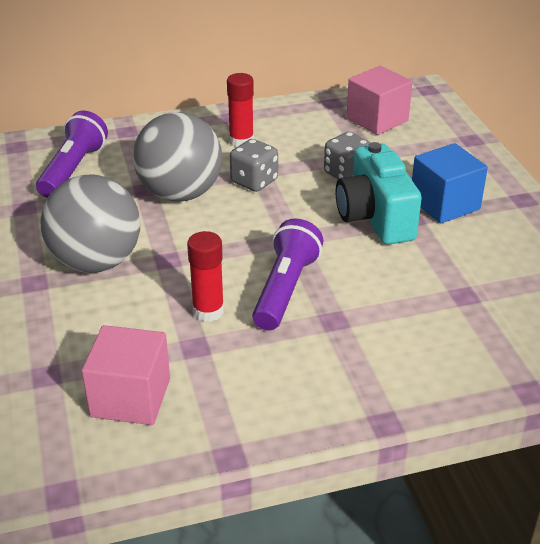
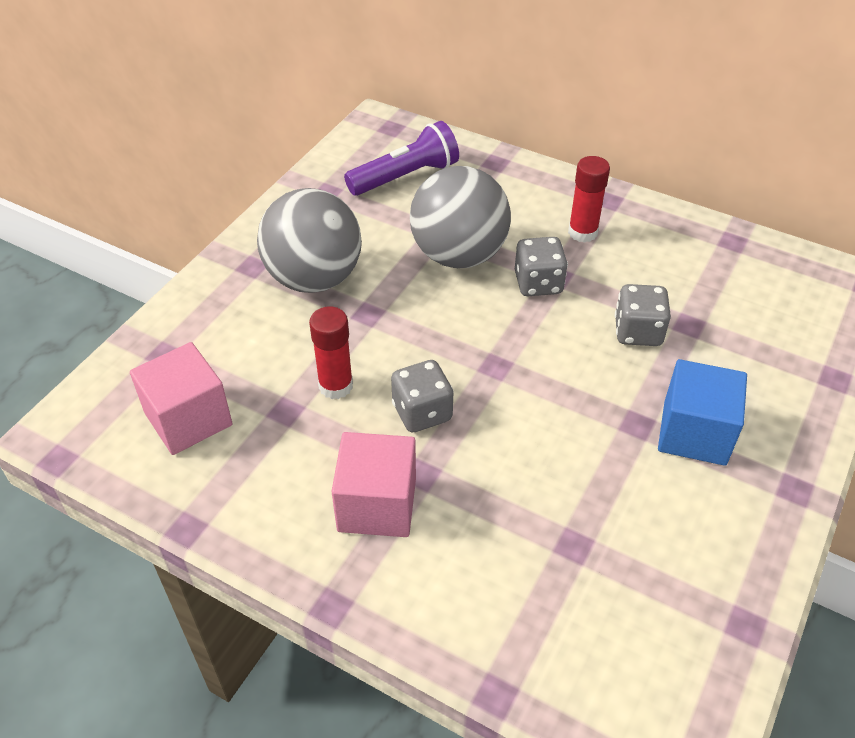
camera: 45 degrees right, 10 degrees up
(285, 289) = (422, 412): purple flashlight -> grey dice
(375, 217) = (600, 398): turquoise camera -> none
(377, 120) = (755, 289): pink cube -> pink cube (377, 504)

